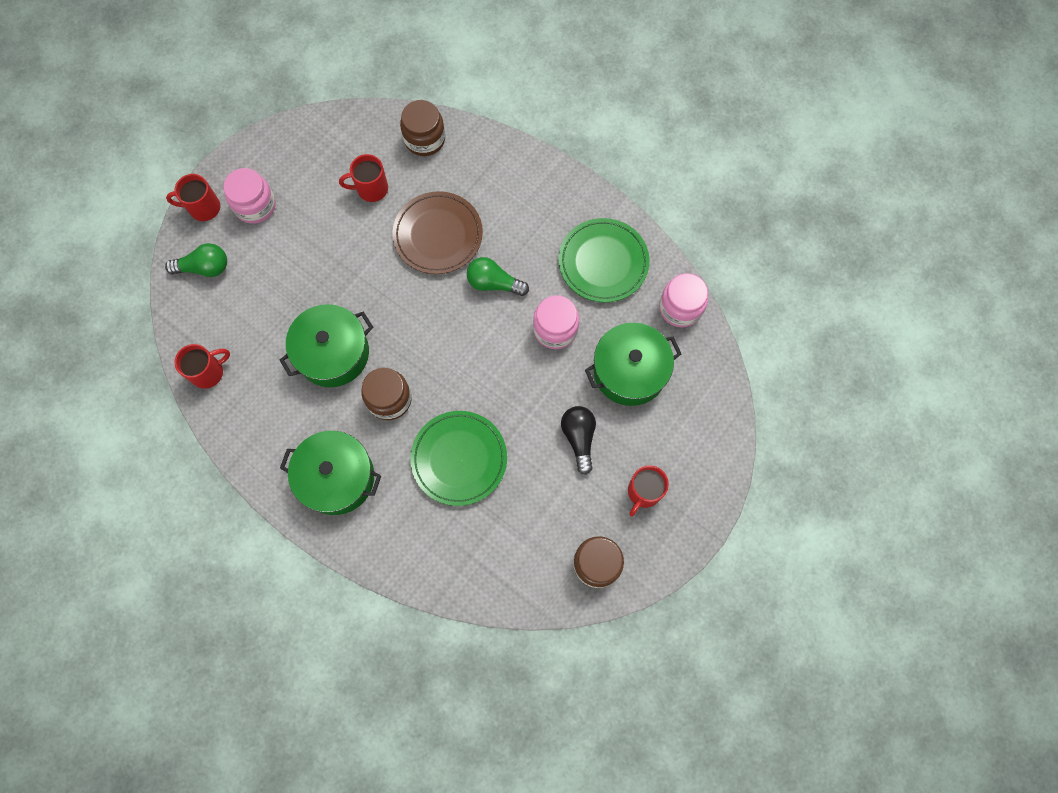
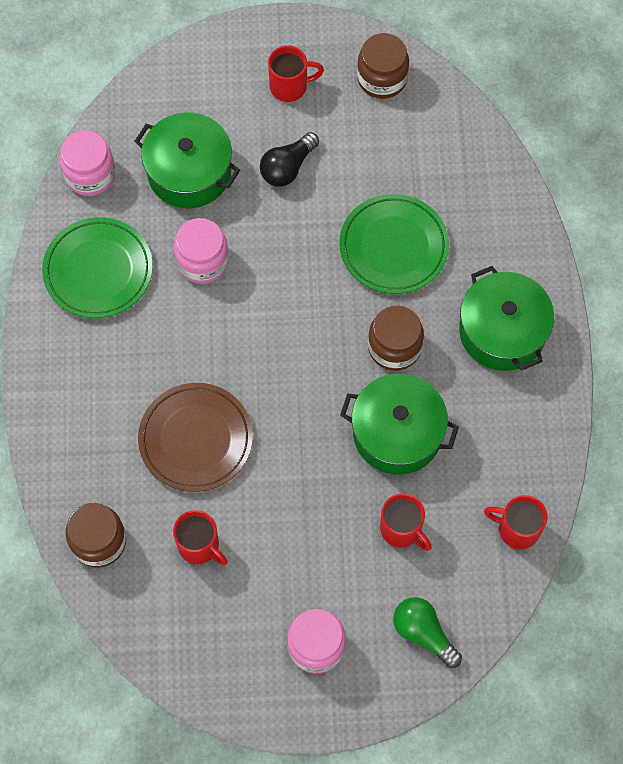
camera: 130 degrees left, 5 degrees down
(203, 208) = (364, 697): red mug -> red mug (402, 529)
(494, 283) = (202, 348): green light bulb -> none

